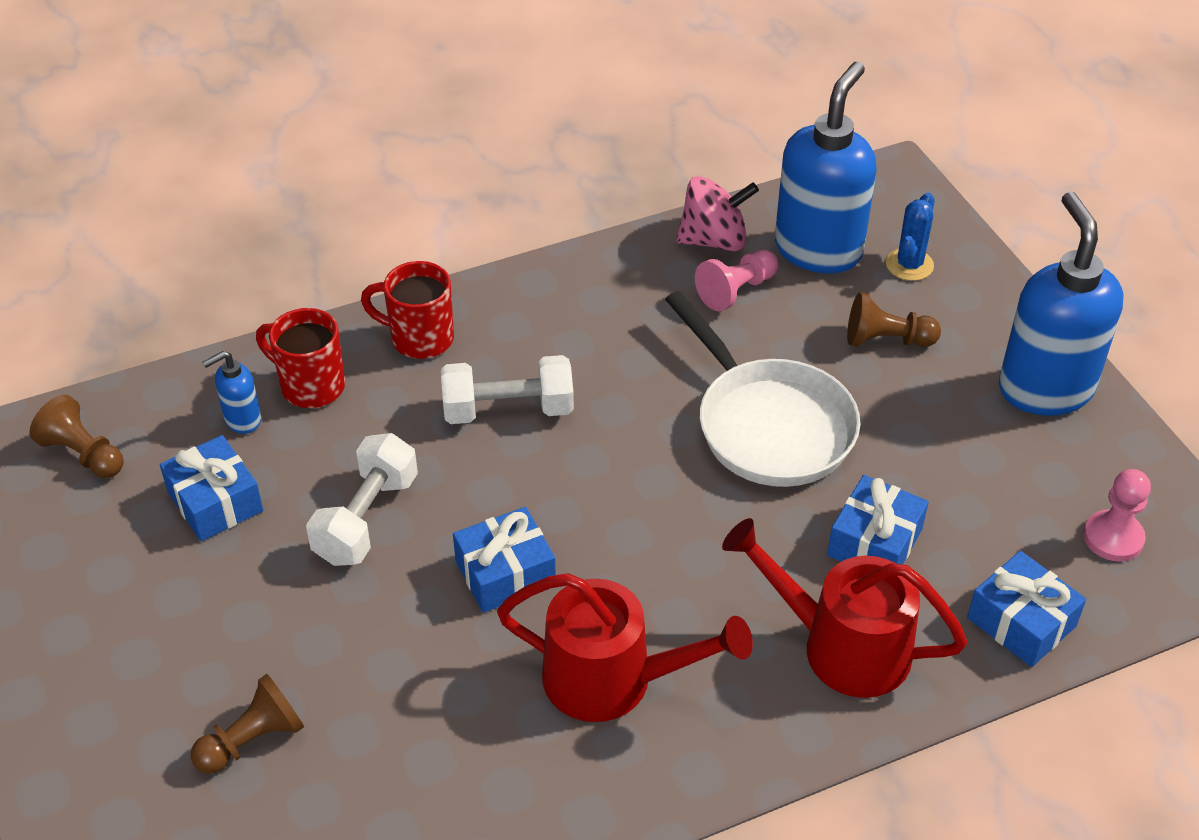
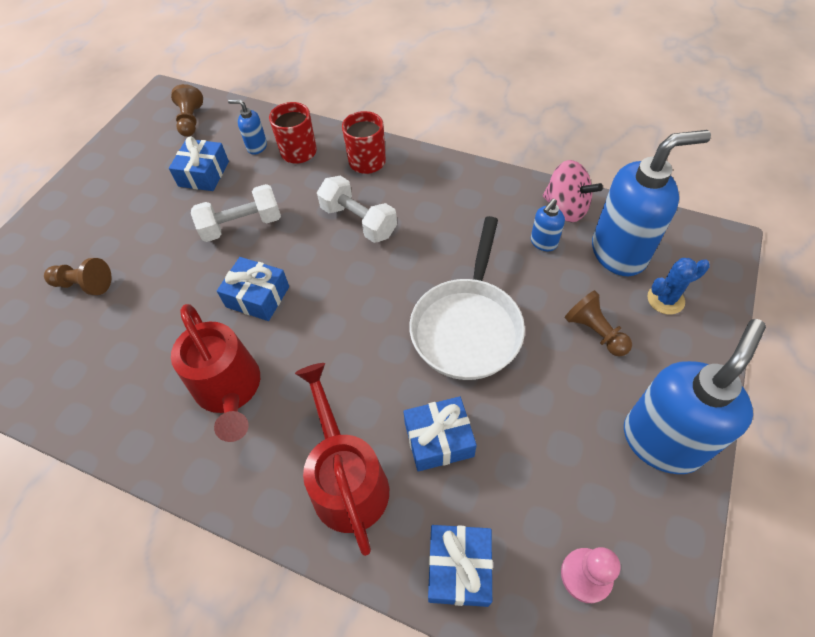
camera: 50 degrees right, 10 degrees up
(736, 291) = (543, 243): pink pawn -> blue soap dispenser

